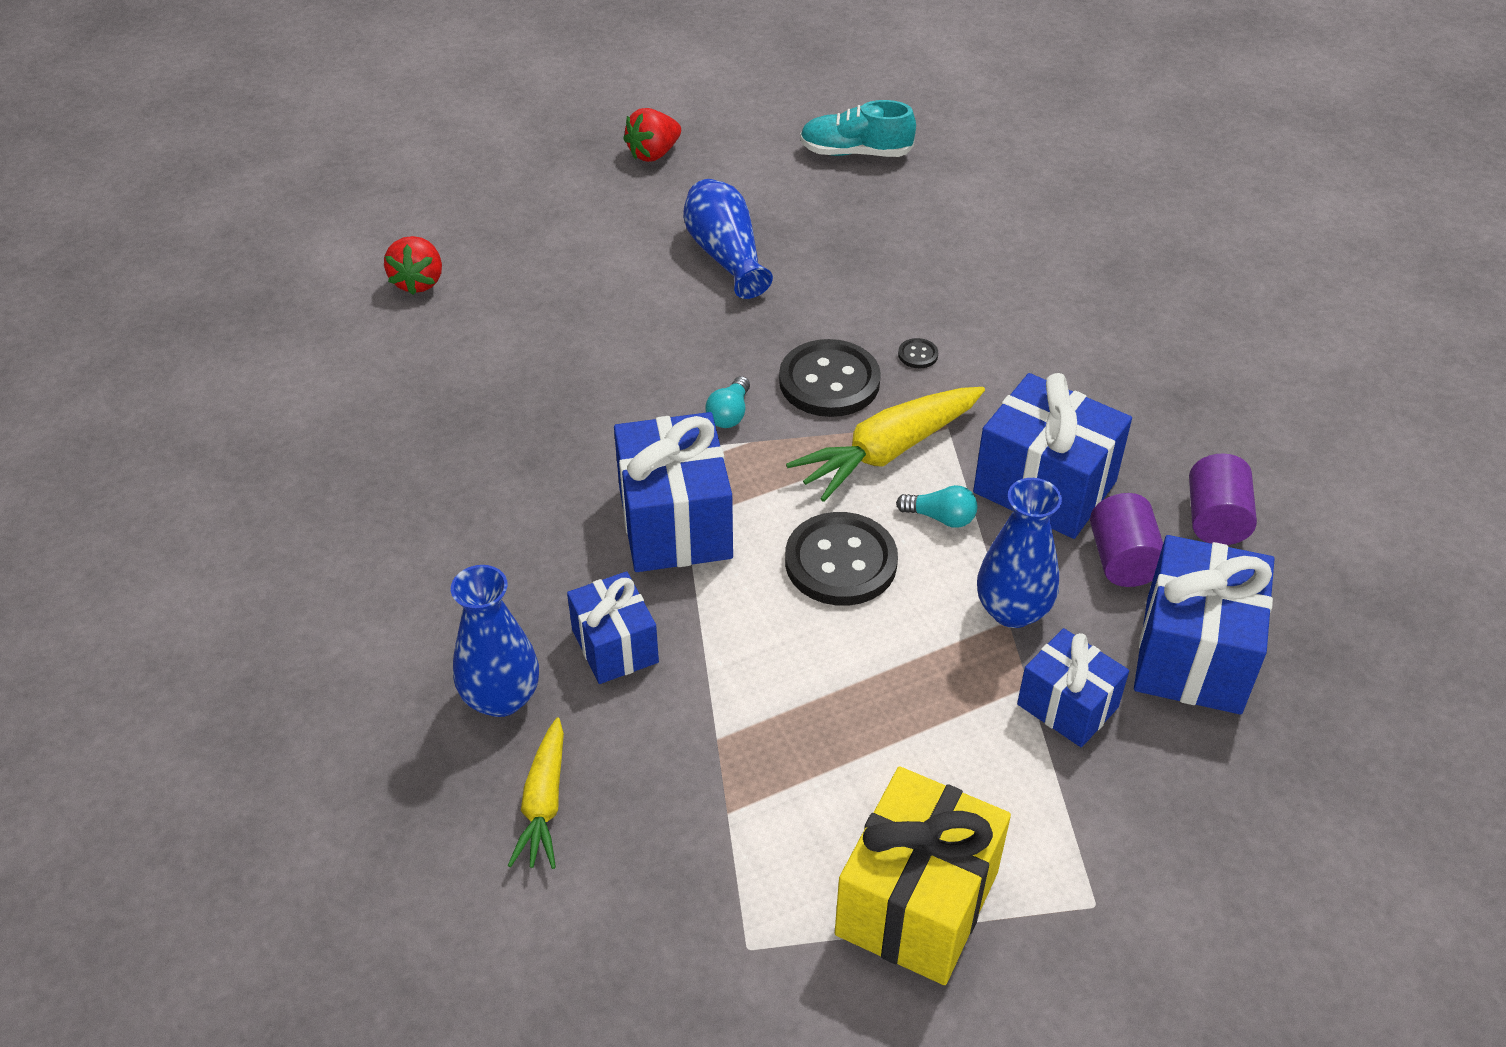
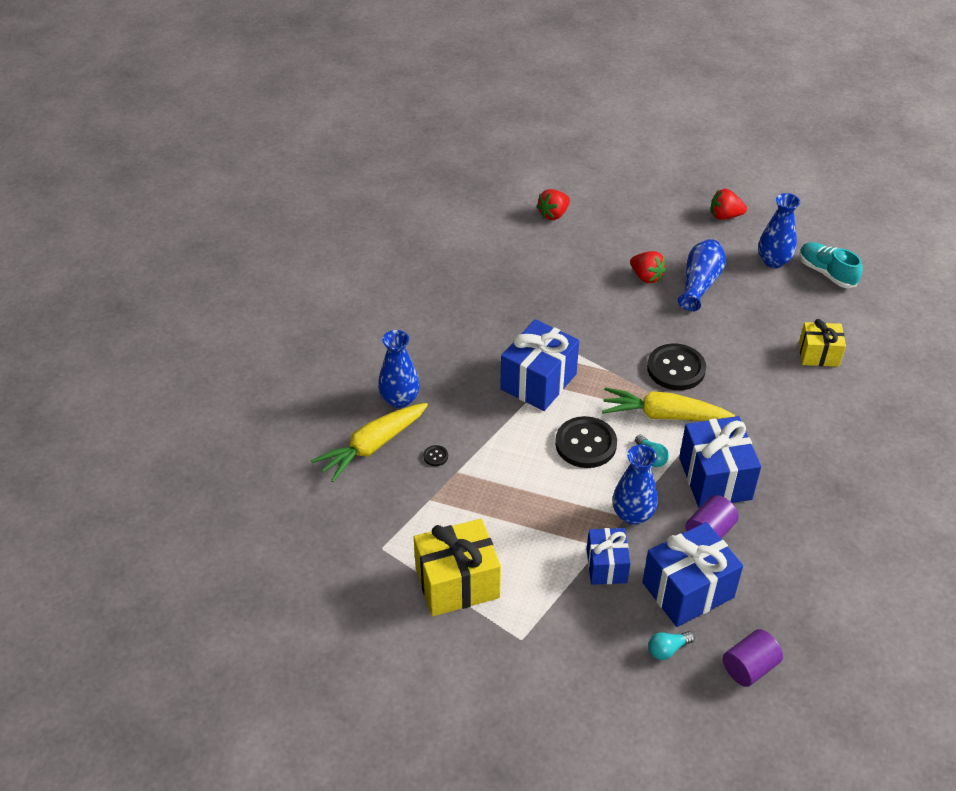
camera: 45 degrees right, 0 degrees up
(544, 804) = (372, 447): yellow carrot -> yellow carrot, size x1.59
(615, 646) = (460, 411): blue gift -> none
(648, 288) = (646, 277): none -> red strawberry
(729, 414) = (615, 353): turquoise light bulb -> turquoise light bulb (667, 649)
(779, 174) = (773, 261): none -> blue vase
(918, 355) = (732, 384): black button -> black button (435, 456)
(966, 254) = (818, 354): none -> yellow gift
(1215, 519) = (777, 548): purple cylinder -> purple cylinder (749, 667)

